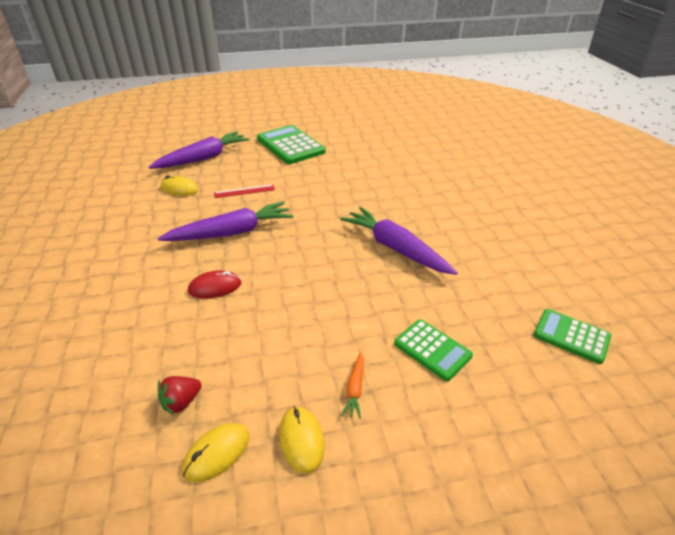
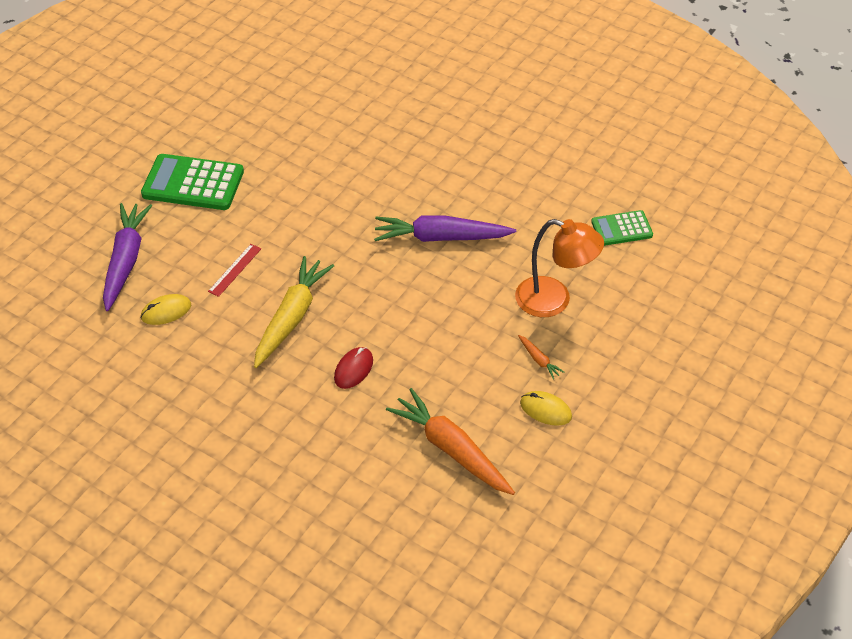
camera: 45 degrees left, 10 degrees up
(181, 402) = (451, 449): red strawberry -> orange carrot
(217, 453) = (511, 453): yellow mouse -> none
(232, 232) = (292, 317): purple carrot -> yellow carrot
(432, 350) = (554, 300): green calculator -> orange lamp

